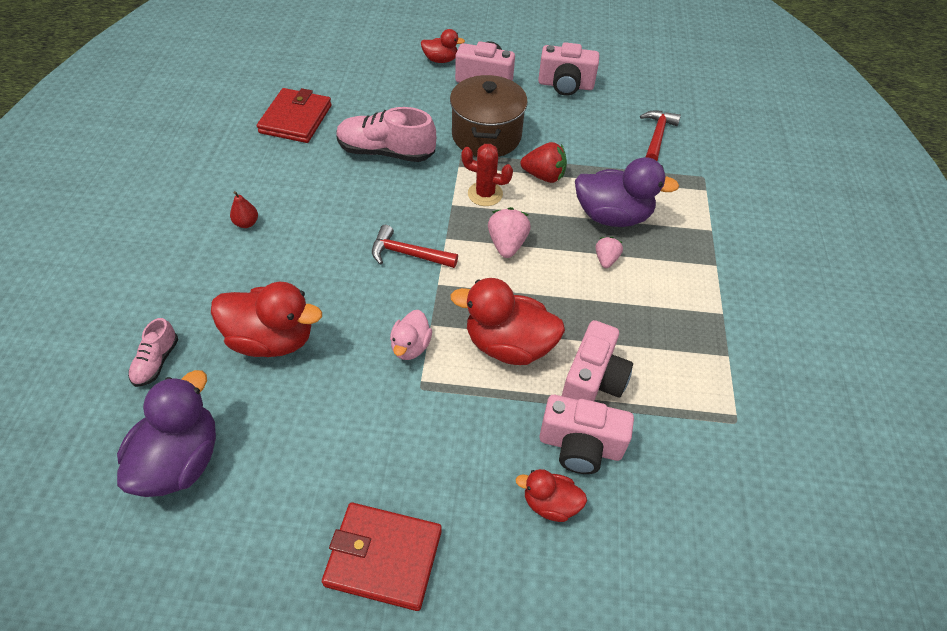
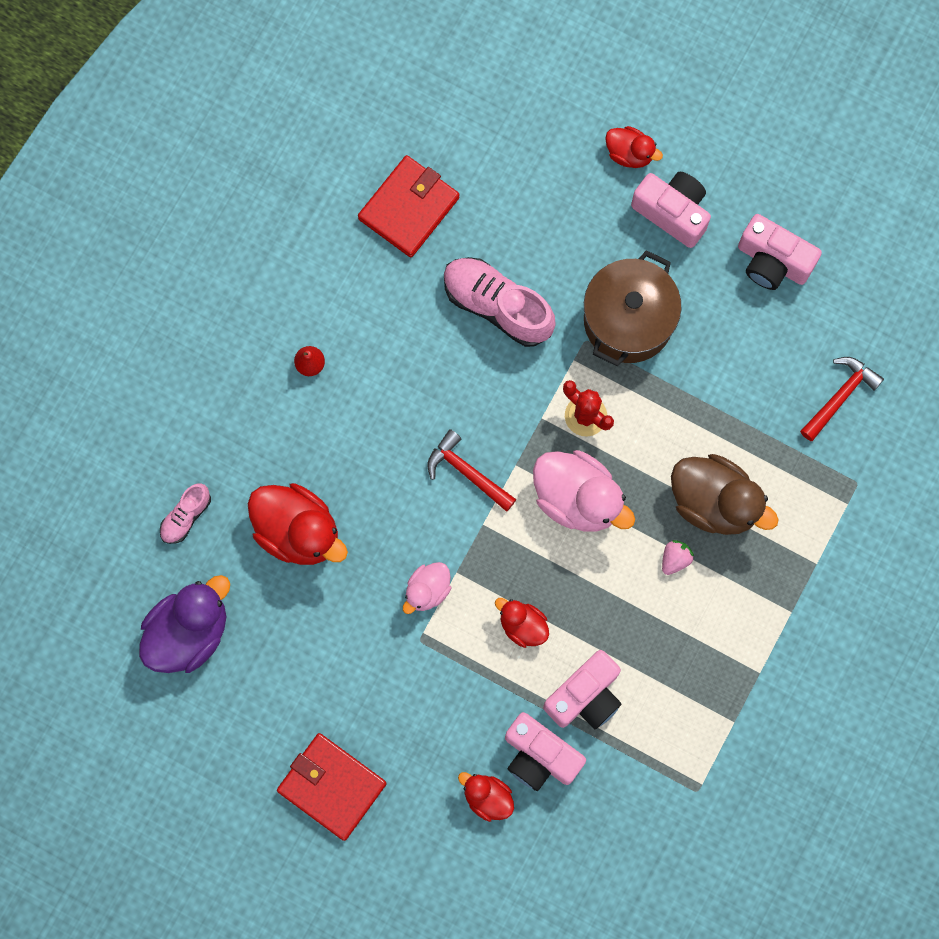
camera: 25 degrees right, 25 degrees up
(507, 244) = (578, 498): pink strawberry -> pink duck
(508, 345) = (522, 625): red duck -> red duck, size x0.55
(544, 176) = (666, 412): red strawberry -> none
(612, 216) = (714, 502): purple duck -> brown duck

